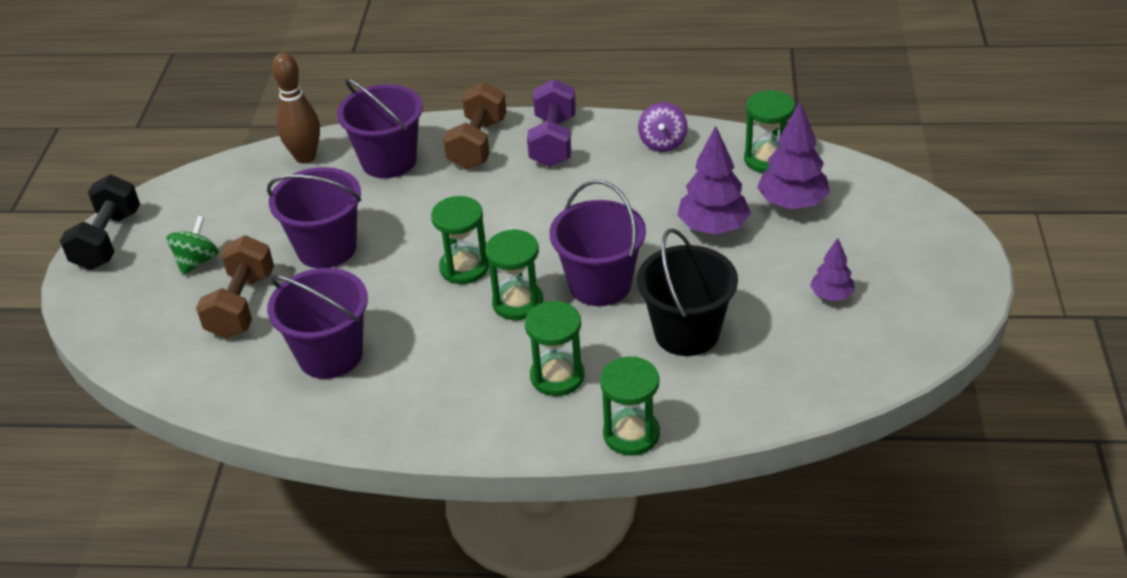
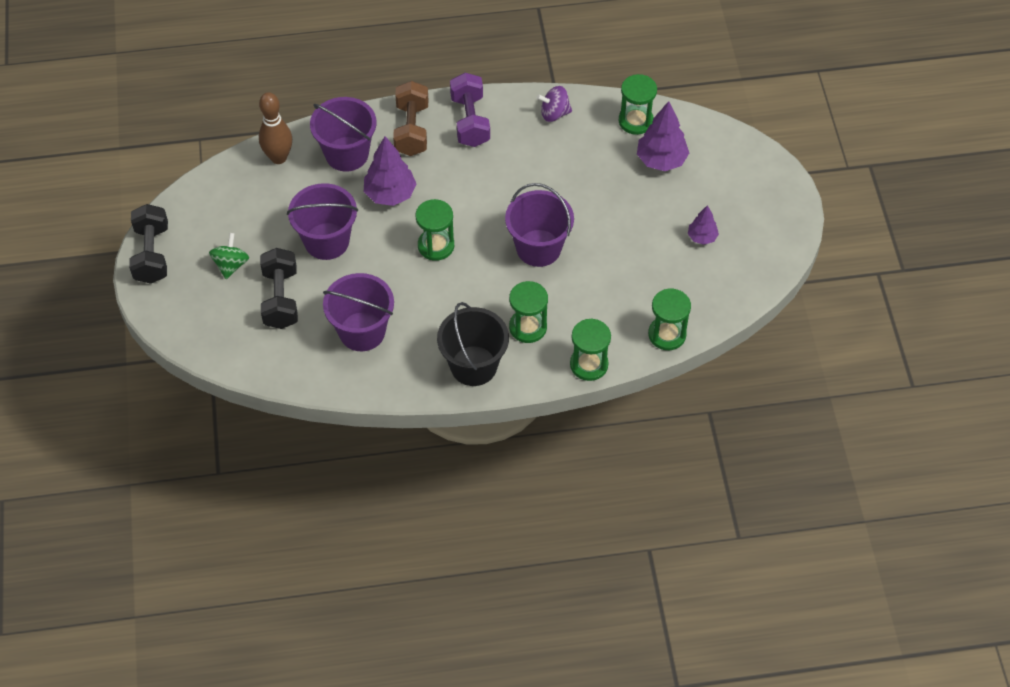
camera: 15 degrees left, 15 degrees up
(242, 305) = (281, 299): brown dumbbell -> black dumbbell
(518, 303) = (483, 271): green hourglass -> green hourglass (667, 334)
(662, 143) = (554, 113): purple spinning top -> purple spinning top turned 90 degrees clockwise
(686, 332) = (608, 280): black bucket -> black bucket (473, 366)
(713, 228) = (608, 188): purple tree -> purple tree (390, 194)

